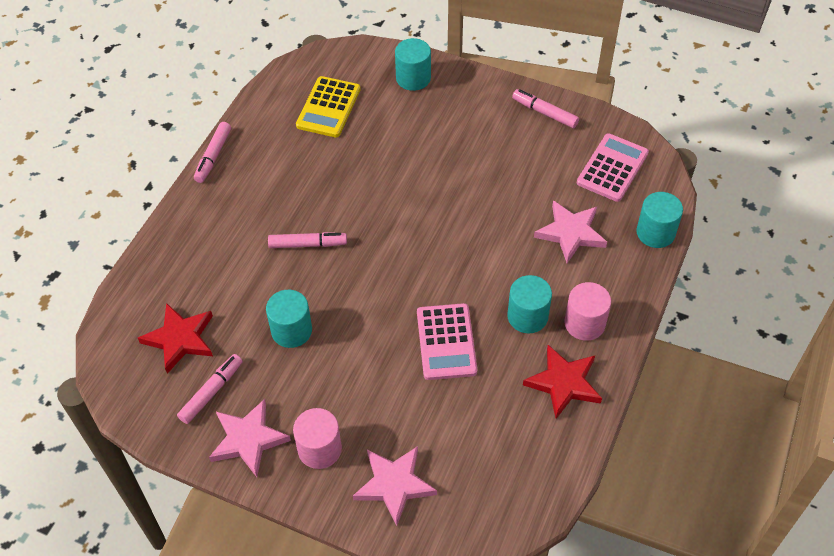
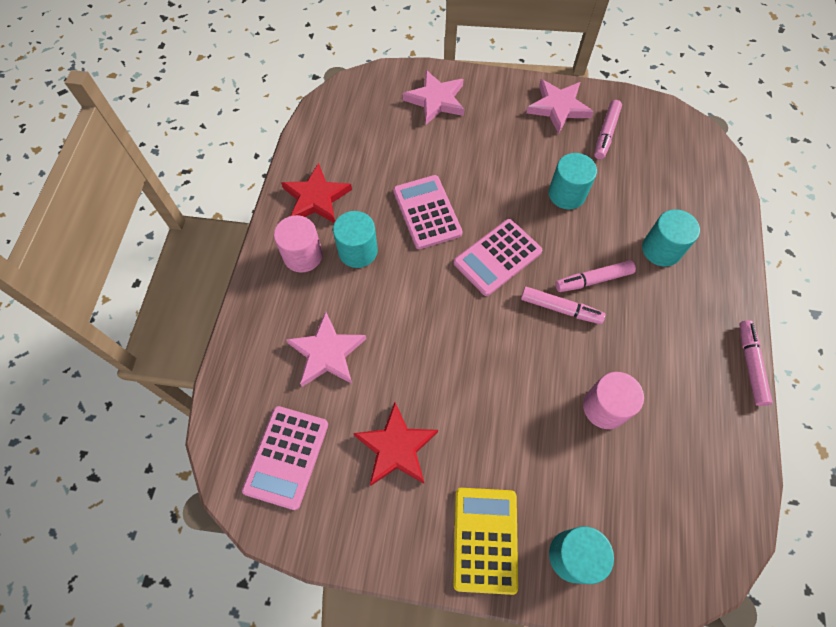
camera: 165 degrees right, 10 degrees up
(180, 339) = (657, 168): red star -> red star (396, 447)
(319, 449) = (501, 112): pink cylinder -> pink cylinder (604, 407)
(328, 107) = (659, 473): yellow calculator -> yellow calculator (485, 539)
(389, 282) = (497, 257): none -> pink calculator
(544, 113) = (382, 533): pink marker -> pink marker (560, 309)
(655, 233) = (234, 374): turquoise cylinder -> turquoise cylinder (661, 250)

